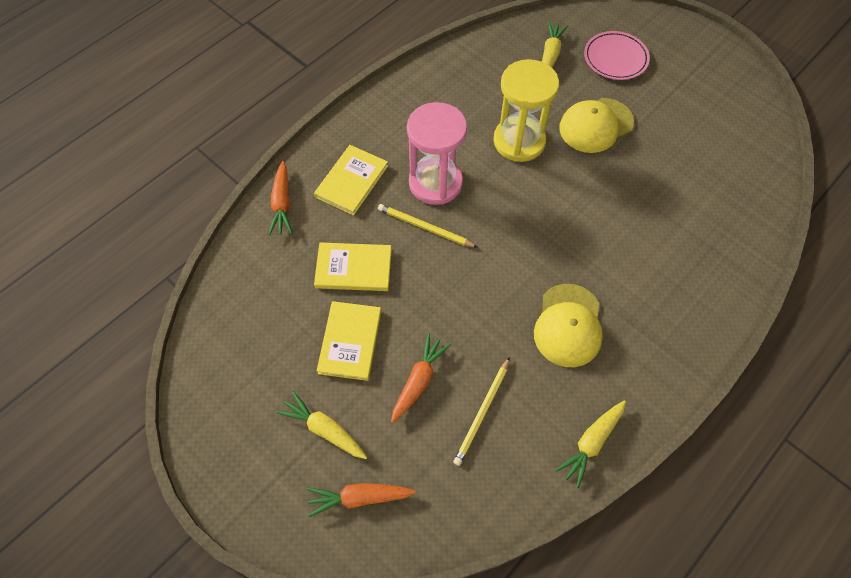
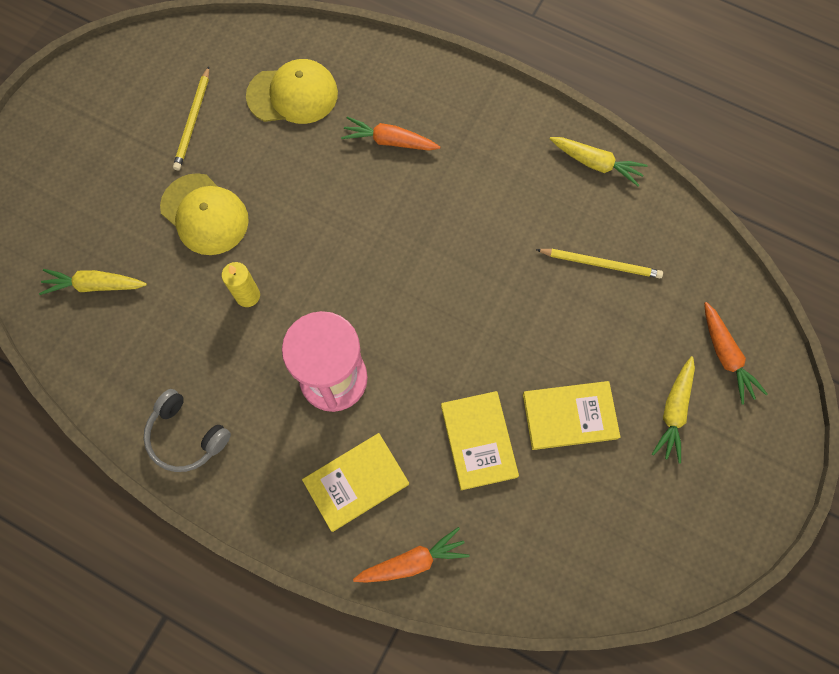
camera: 105 degrees left, 10 degrees up
(351, 181) = (356, 482): yellow book -> yellow book turned 45 degrees counterclockwise
(419, 380) = (588, 332): orange carrot -> orange carrot (389, 141)
(420, 90) = (186, 436): none -> grey headphones
(425, 227) = (400, 375): yellow pencil -> yellow pencil (193, 121)
(519, 141) = (247, 295): yellow hourglass -> yellow candle
(568, 325) = (480, 202): yellow cap -> yellow cap (293, 95)
(615, 58) = (89, 207): pink plate -> none

